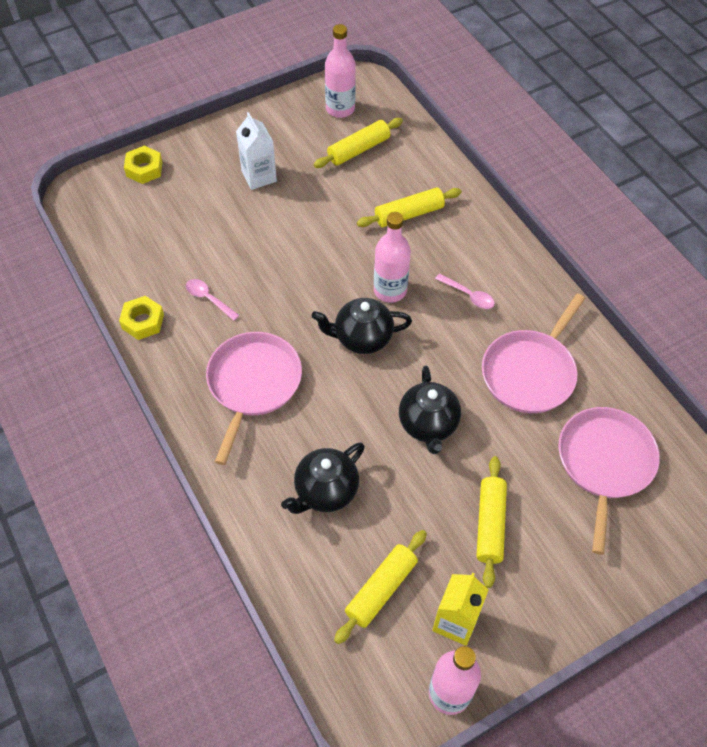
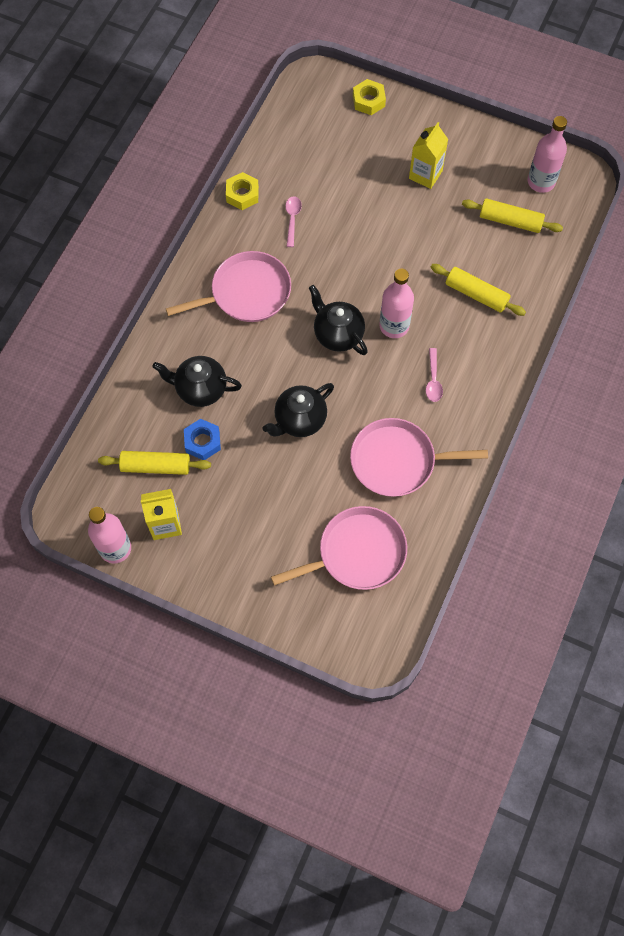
camera: 55 degrees right, 10 degrees up
(259, 176) = (425, 175): white carton -> yellow carton
(386, 526) = (202, 442): none -> blue nut
(490, 524) = (251, 505): yellow rolling pin -> none

